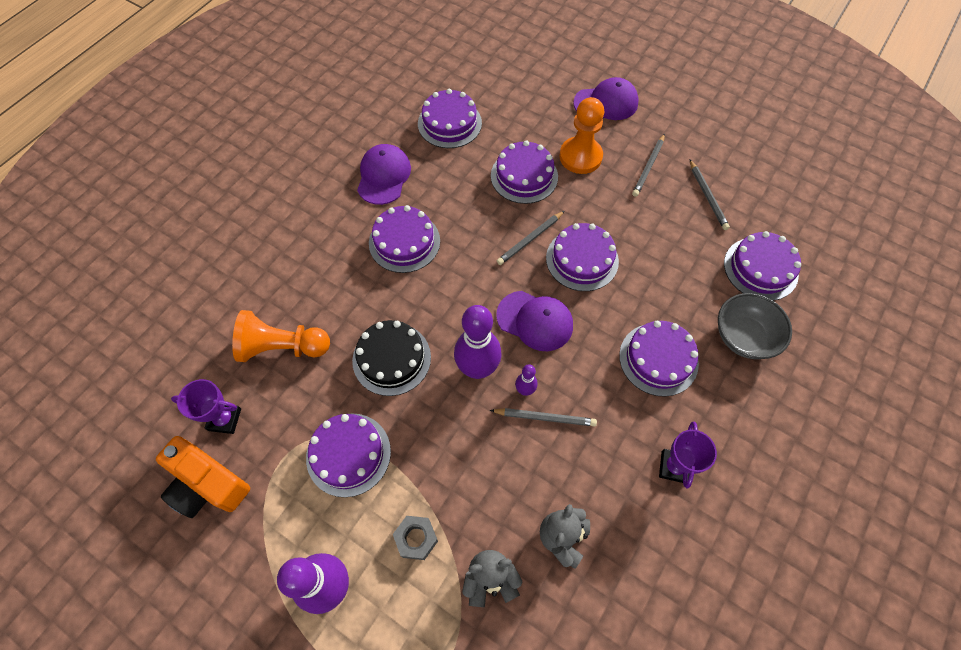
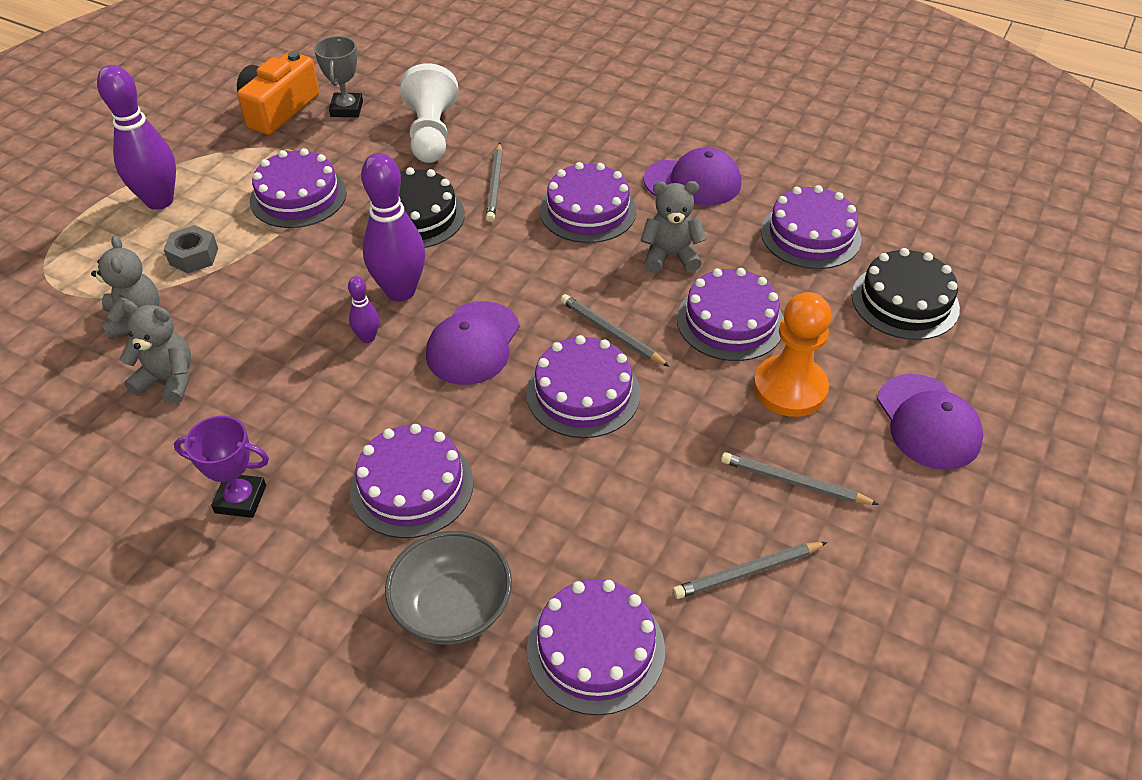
camera: 85 degrees right, 15 degrees down
(224, 419) = (346, 109): purple trophy -> grey trophy
(283, 347) = (431, 134): orange pawn -> white pawn
(460, 199) = (670, 256): none -> grey teddy bear
(514, 92) = (905, 301): none -> black cake
(545, 418) = (327, 358): grey pencil -> grey pencil (495, 184)

